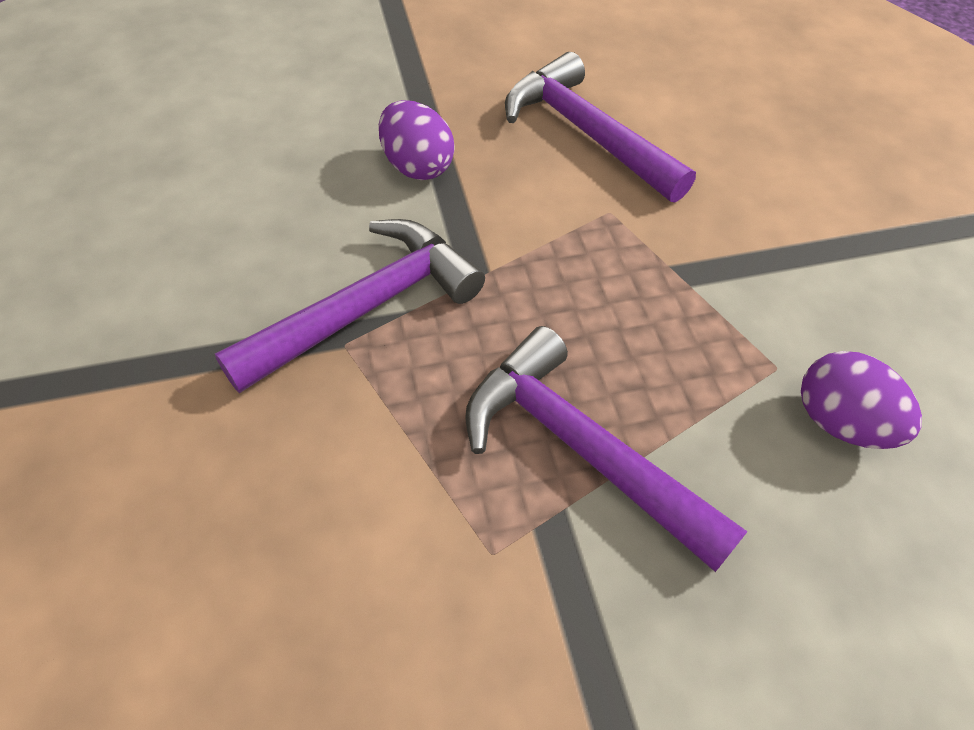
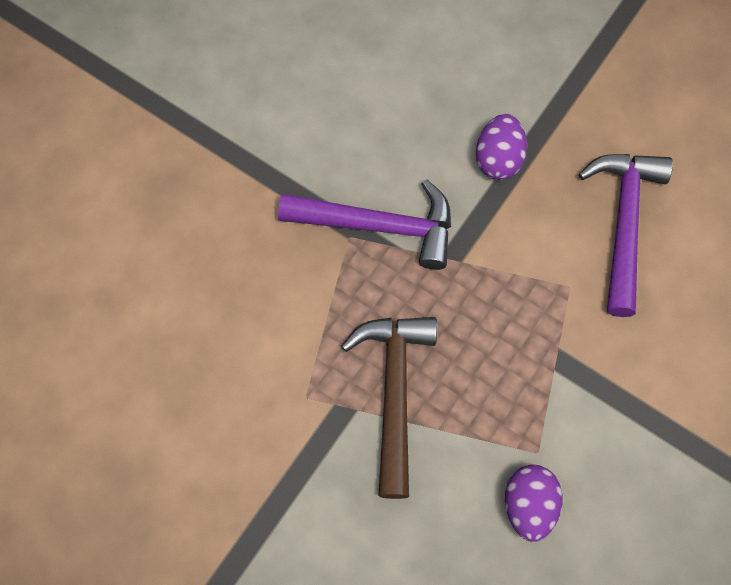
camera: 50 degrees right, 15 degrees up
(582, 450) = (394, 393): purple hammer -> brown hammer

